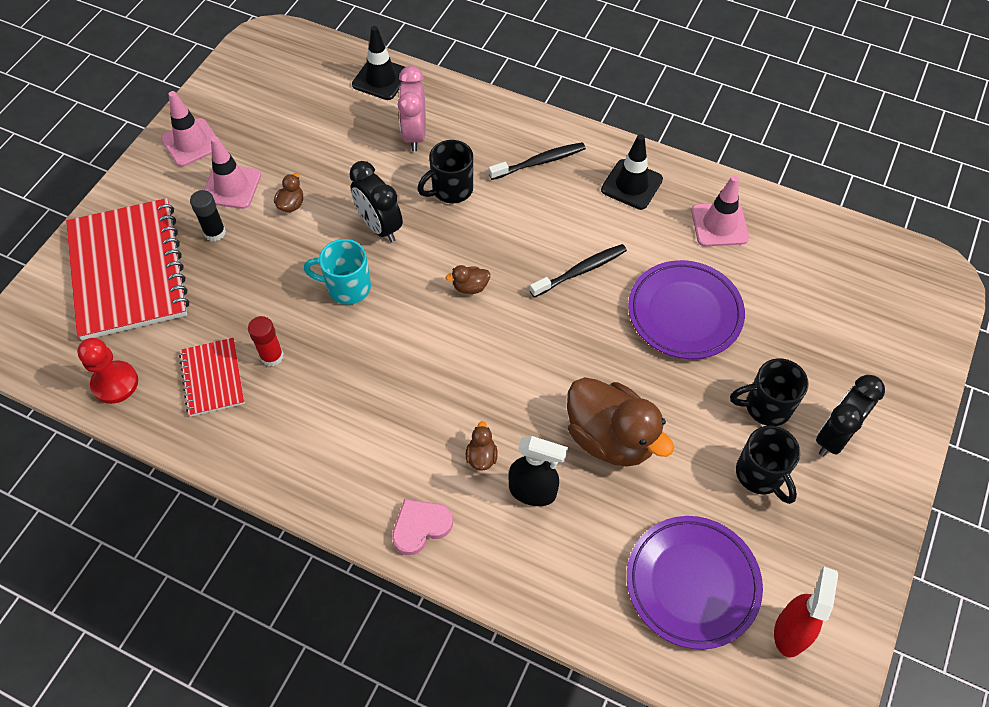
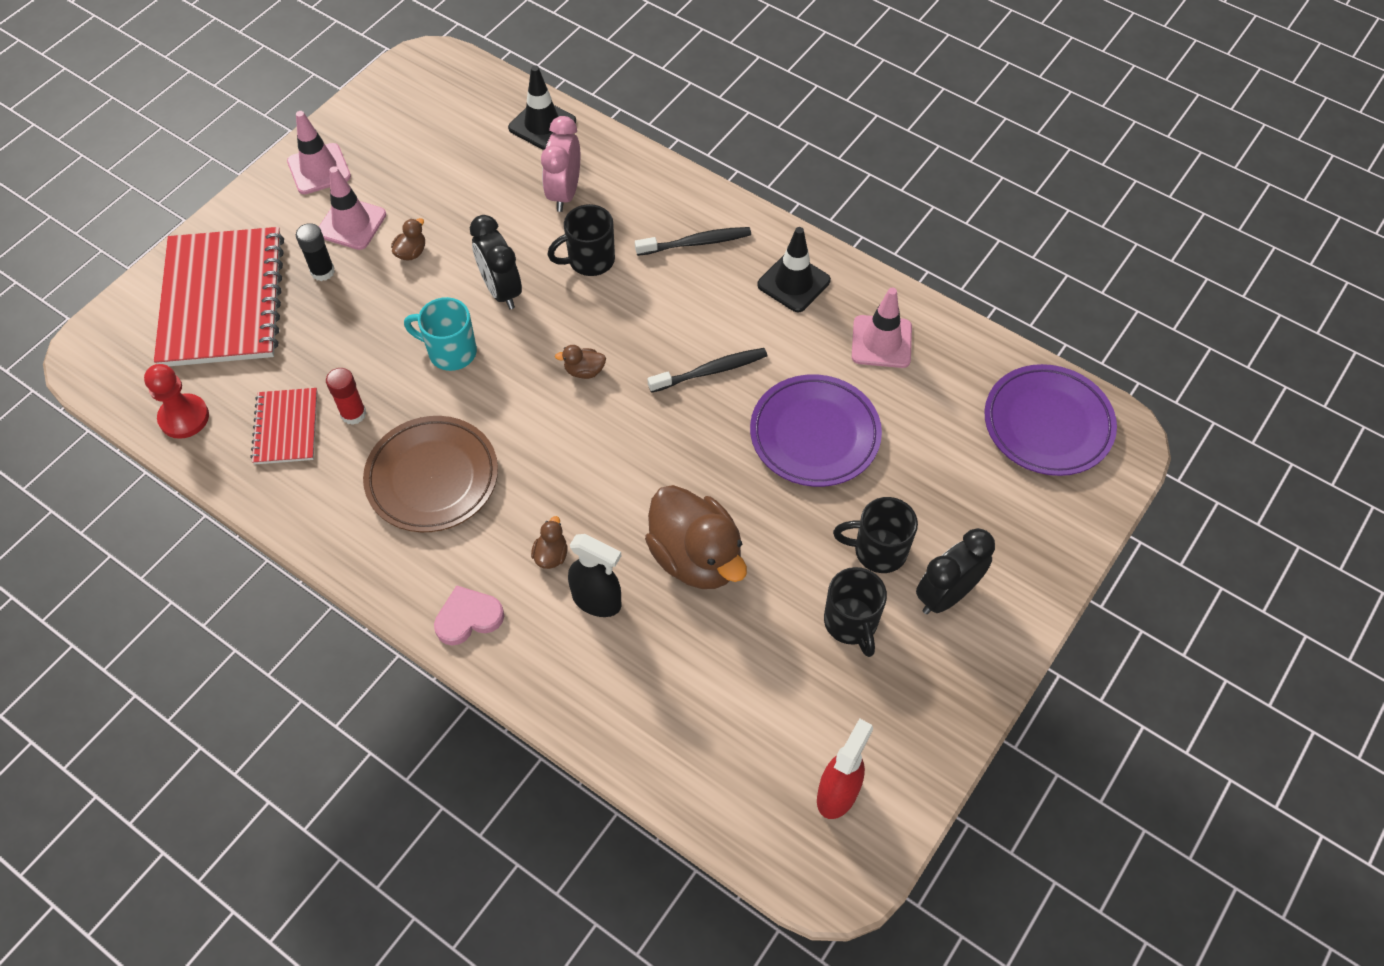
camera: 10 degrees right, 0 degrees up
(357, 403) = (432, 478): none -> brown plate
(692, 583) = (744, 725): purple plate -> purple plate (1047, 424)

